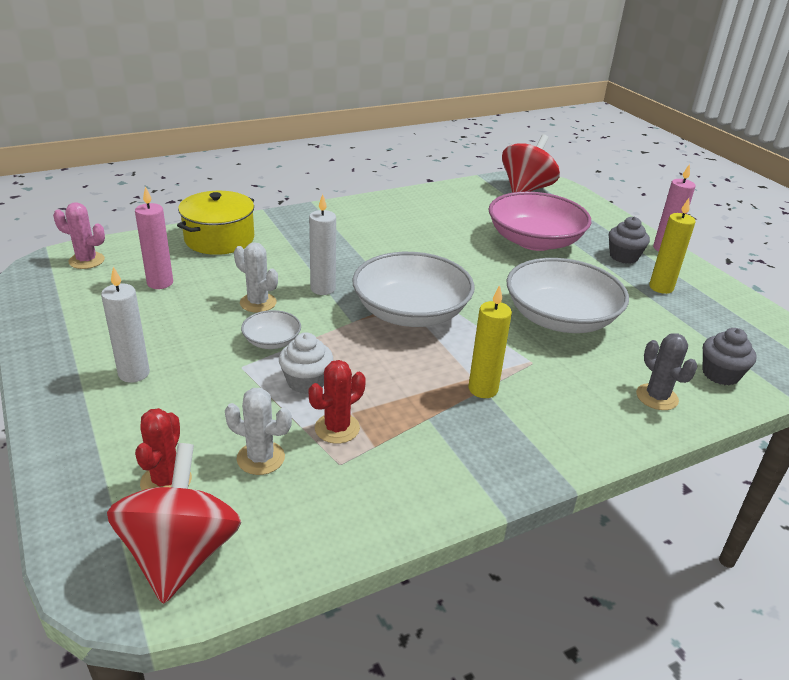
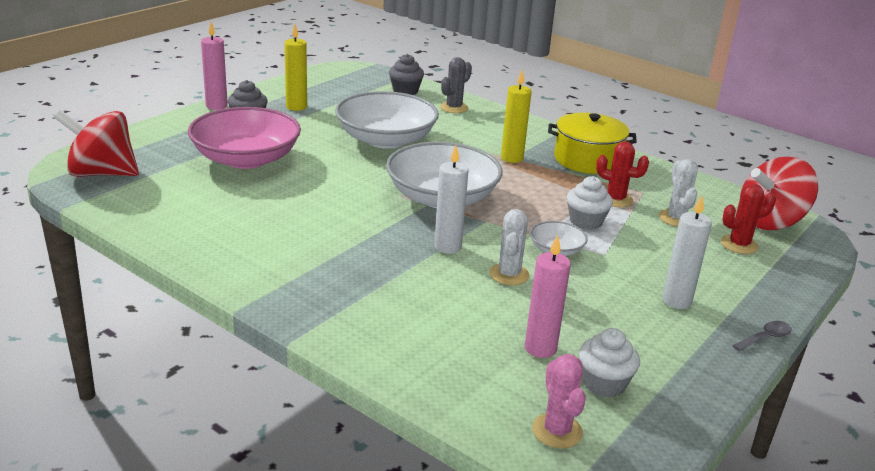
camera: 115 degrees left, 5 degrees down
(33, 398) = (765, 338): none -> grey spoon
(98, 293) = (604, 383): none -> white cupcake
(219, 239) = (405, 346): yellow pot -> yellow pot (587, 159)

